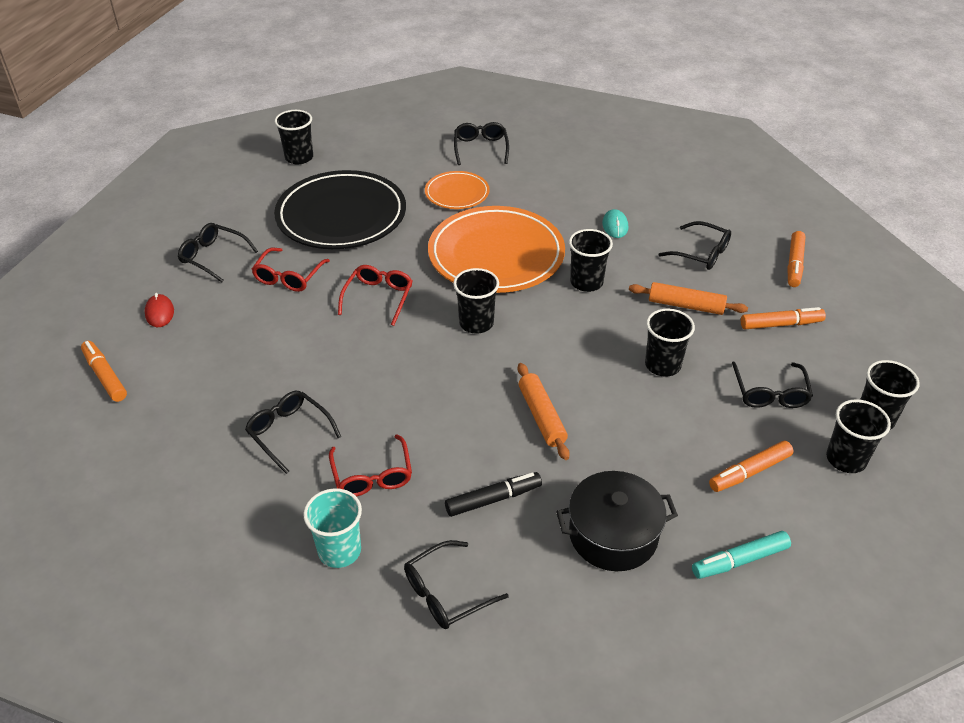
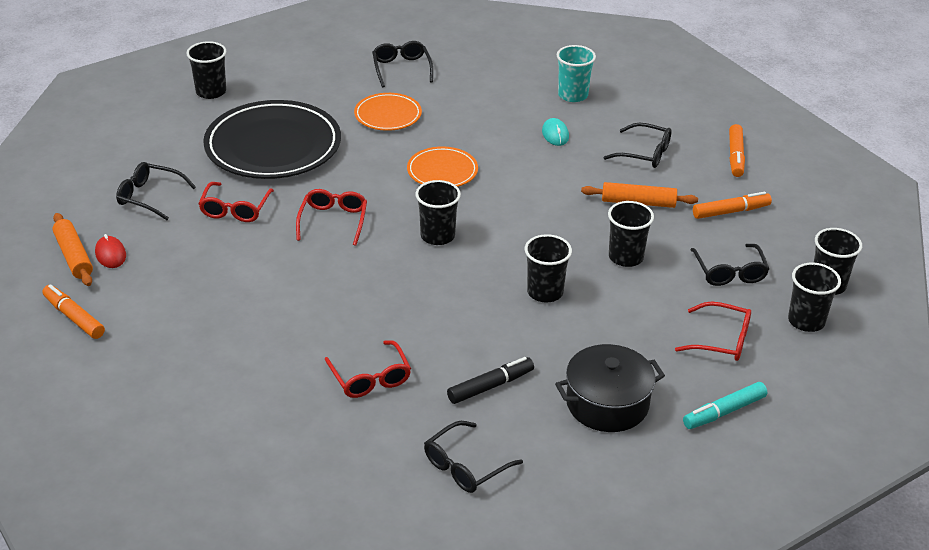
camera: 10 degrees left, 5 degrees down
(289, 433) = (278, 350): black glasses -> none
(339, 551) = (356, 443): turquoise cup -> turquoise cup (573, 95)
(496, 255) = (442, 171): orange plate -> orange plate, size x0.51
(541, 416) = (520, 312): orange rolling pin -> orange rolling pin (74, 256)
(586, 282) = (538, 189): black cup -> black cup (545, 292)
(749, 472) = (721, 340): orange marker -> red glasses

